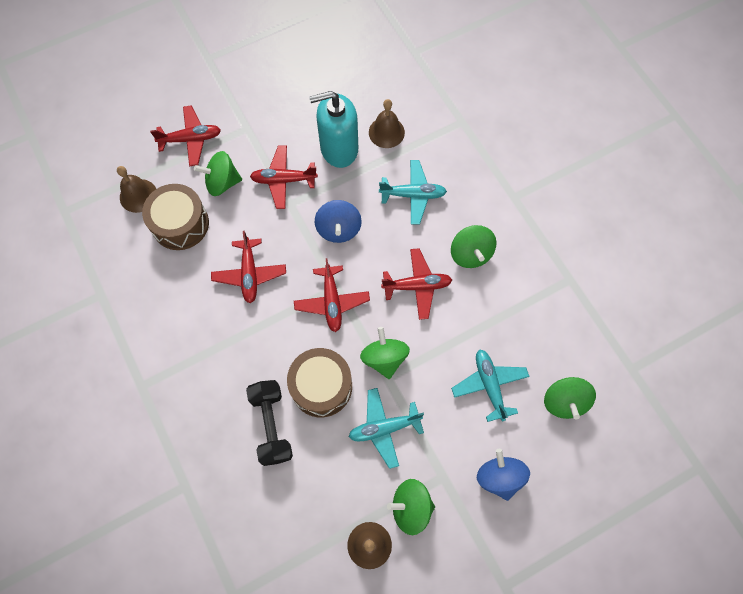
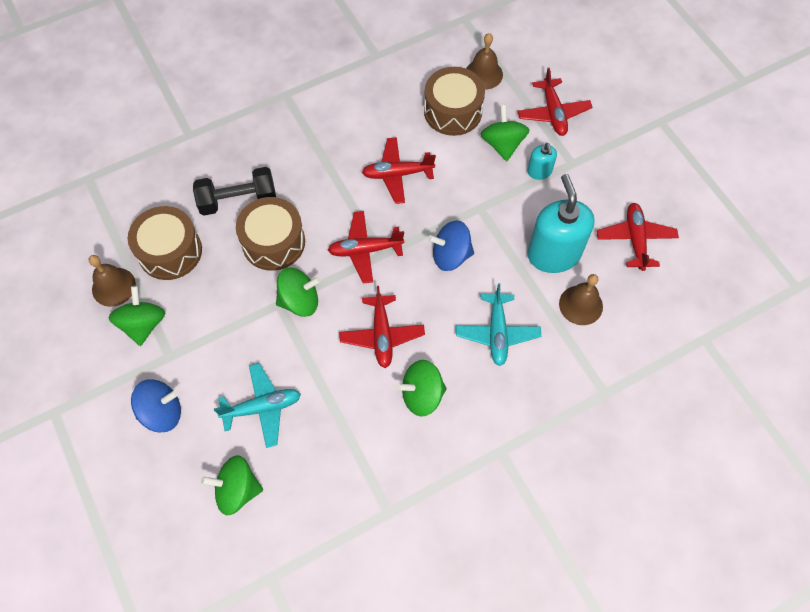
camera: 90 degrees right, 5 degrees down
(254, 154) = (539, 172): none -> turquoise soap dispenser
(283, 180) = (509, 200): red plane -> red plane (635, 239)
(329, 490) = (170, 251): none -> brown drum
(384, 428) = (225, 300): turquoise plane -> none

